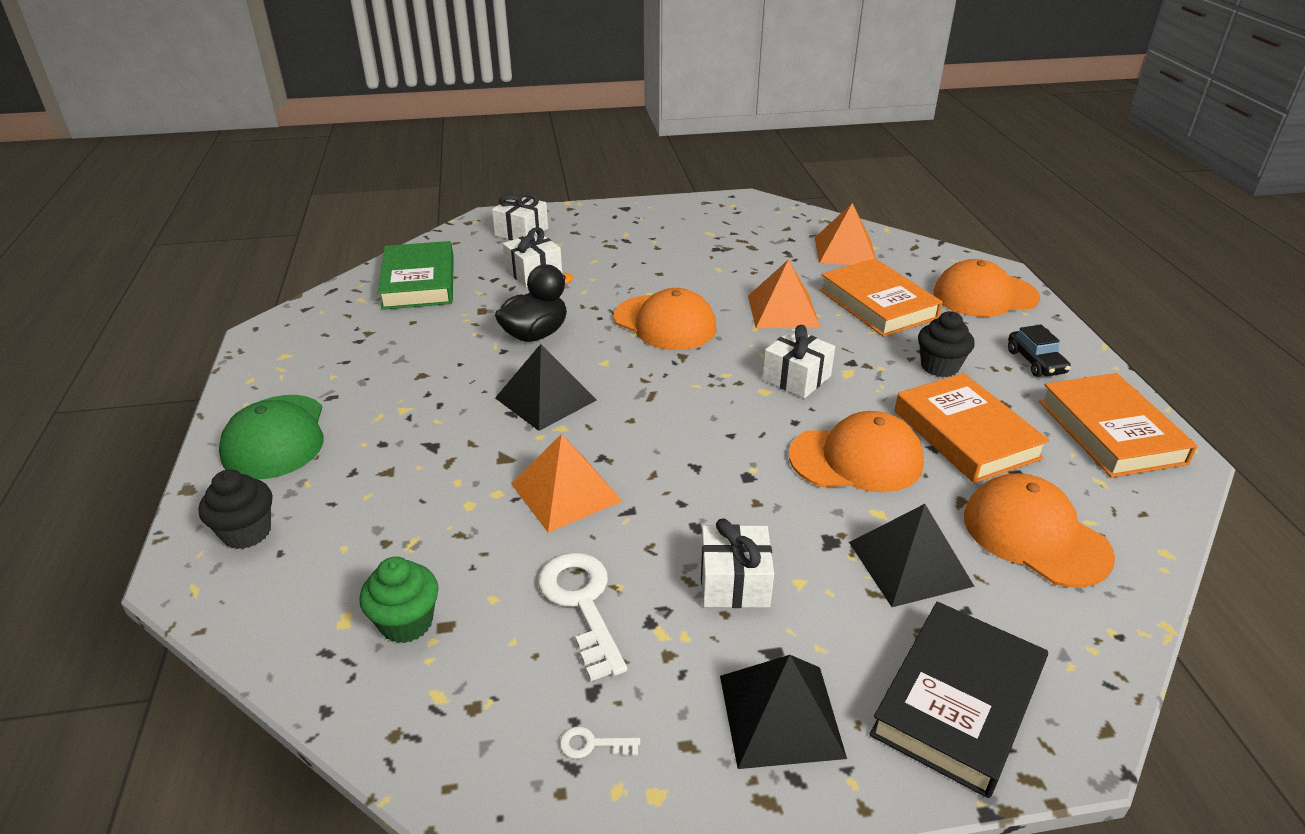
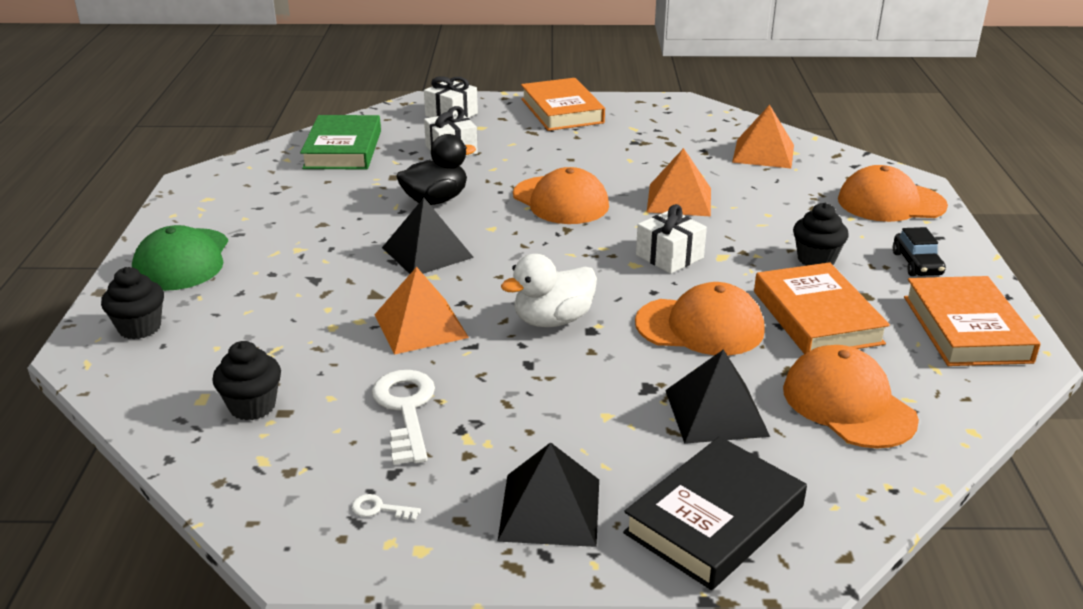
camera: 10 degrees right, 5 degrees down
(406, 623) = (252, 406): green cupcake -> black cupcake
(704, 469) = (552, 320): none -> white duck
(734, 582) = (546, 409): white gift -> none
(877, 304) = (776, 201): orange book -> orange book (562, 111)

